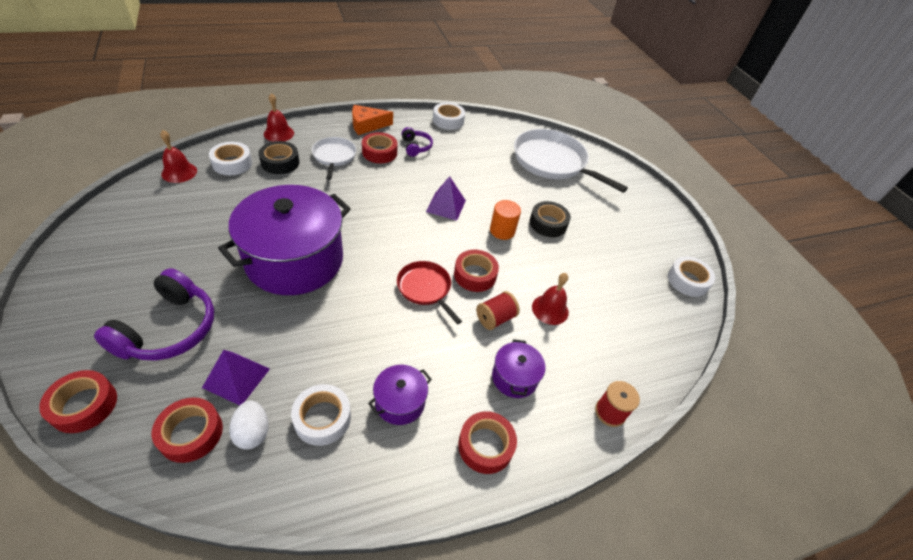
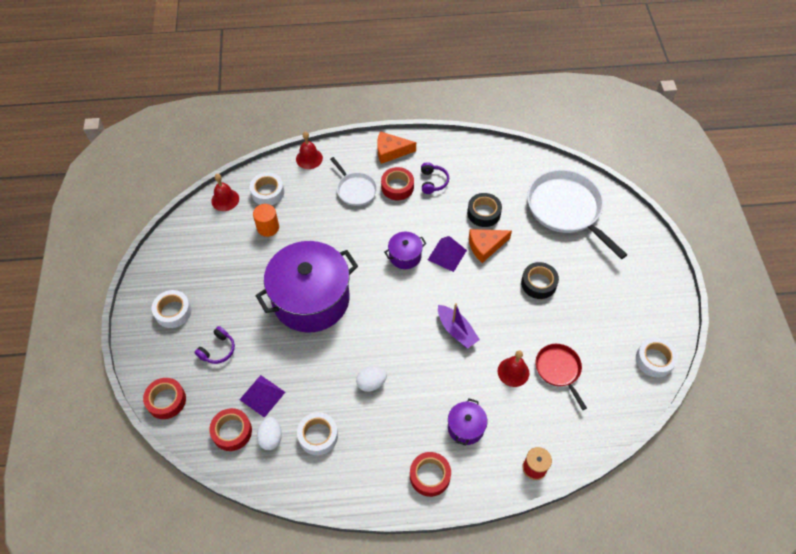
camera: 20 degrees right, 10 degrees up
(169, 329) = (218, 350): purple headphones -> purple headphones, size x0.53
(280, 162) = (307, 194): black tape -> black tape (483, 213)
(334, 157) = (355, 190): white pan -> white pan turned 135 degrees clockwise
(385, 343) = (371, 383): none -> white egg
(400, 402) = (374, 433): purple pot -> purple pot (405, 256)
(425, 288) = (412, 339): red pan -> red pan (559, 370)
(448, 120) = (472, 148): white tape -> white tape (173, 312)
(475, 275) = (456, 330): red tape -> purple boat
(484, 196) = (485, 246): none -> orange cheese
(495, 318) = (463, 374): red spool -> none
(502, 231) = (492, 287): orange cylinder -> orange cylinder (268, 227)

